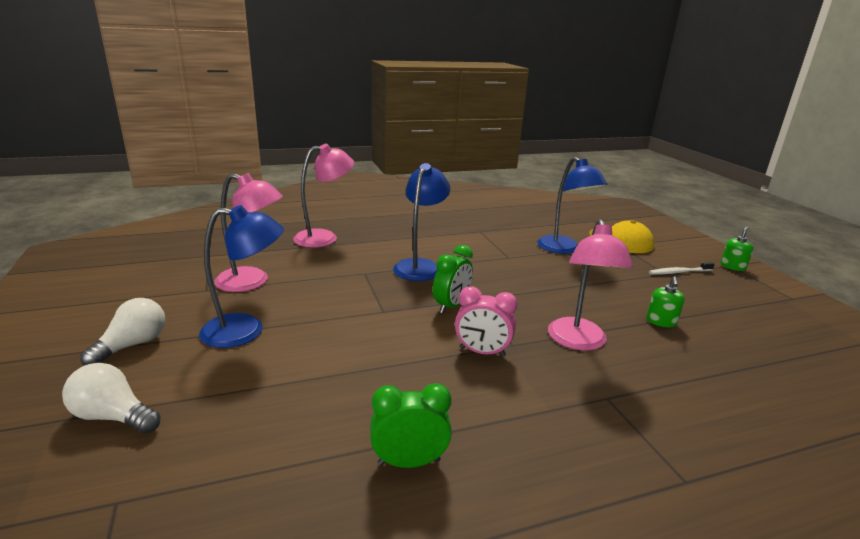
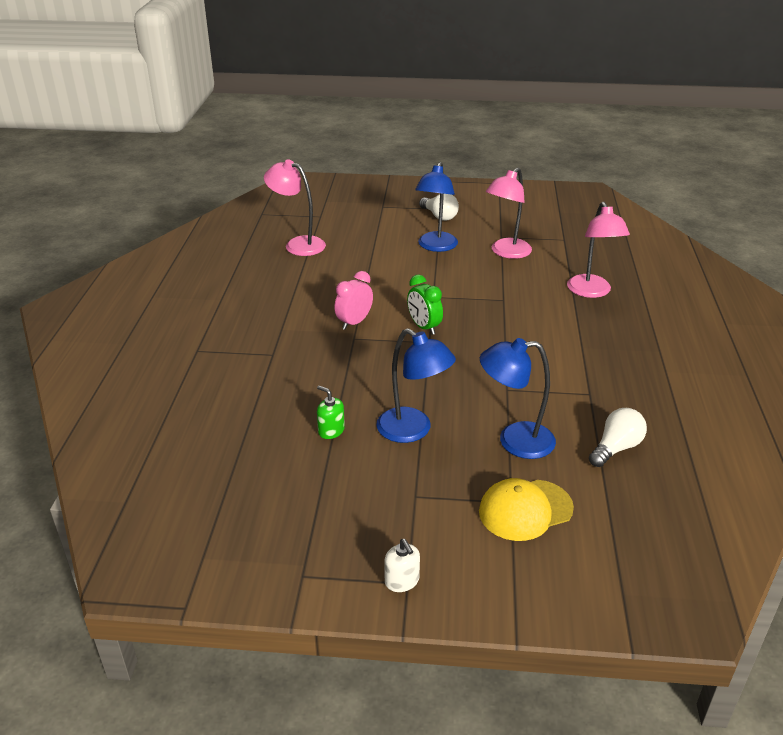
camera: 115 degrees right, 10 degrees up
(113, 416) = (376, 214): white light bulb -> white light bulb (616, 448)
(409, 462) = (284, 277): green clock -> none
(420, 266) = (506, 329): blue lamp -> blue lamp (413, 431)
(578, 342) = (336, 369): pink lamp -> pink lamp (298, 244)
(679, 272) = (413, 510): white toothbrush -> none
(732, 267) = (402, 581): green soap dispenser -> white soap dispenser

